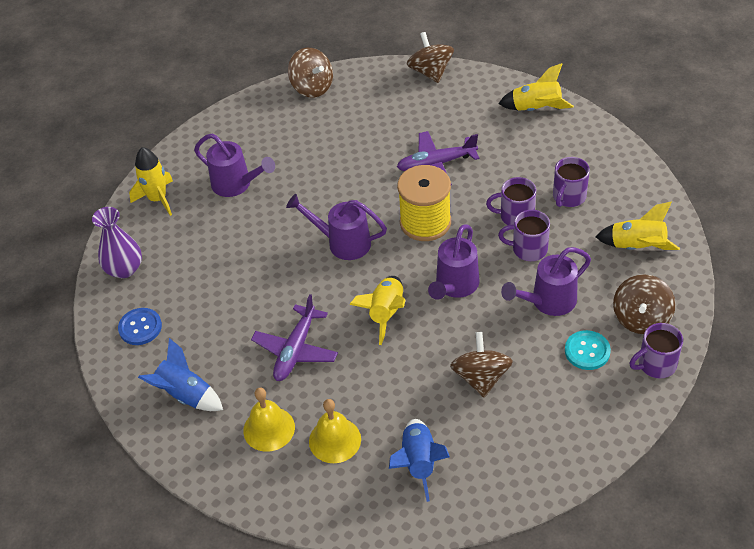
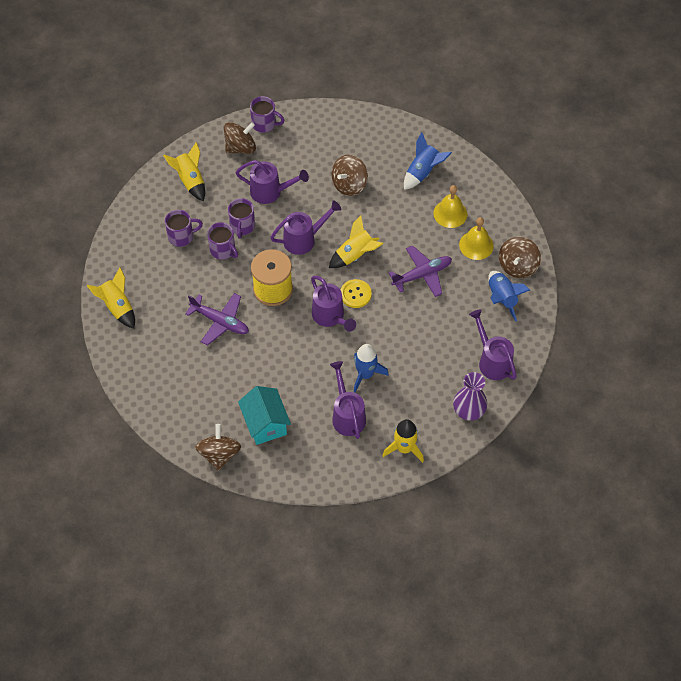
camera: 140 degrees left, 10 degrees up
(140, 327) = (492, 360): blue button -> purple watering can
(254, 224) = (365, 374): none -> blue rocket
(300, 129) = (265, 424): none -> turquoise house
(342, 279) = (355, 294): none -> yellow button
(430, 72) = (136, 395): brown spinning top -> brown spinning top (517, 266)
(528, 249) = (242, 226): purple mug -> purple mug turned 45 degrees clockwise
(587, 351) = (286, 155): turquoise button -> none

